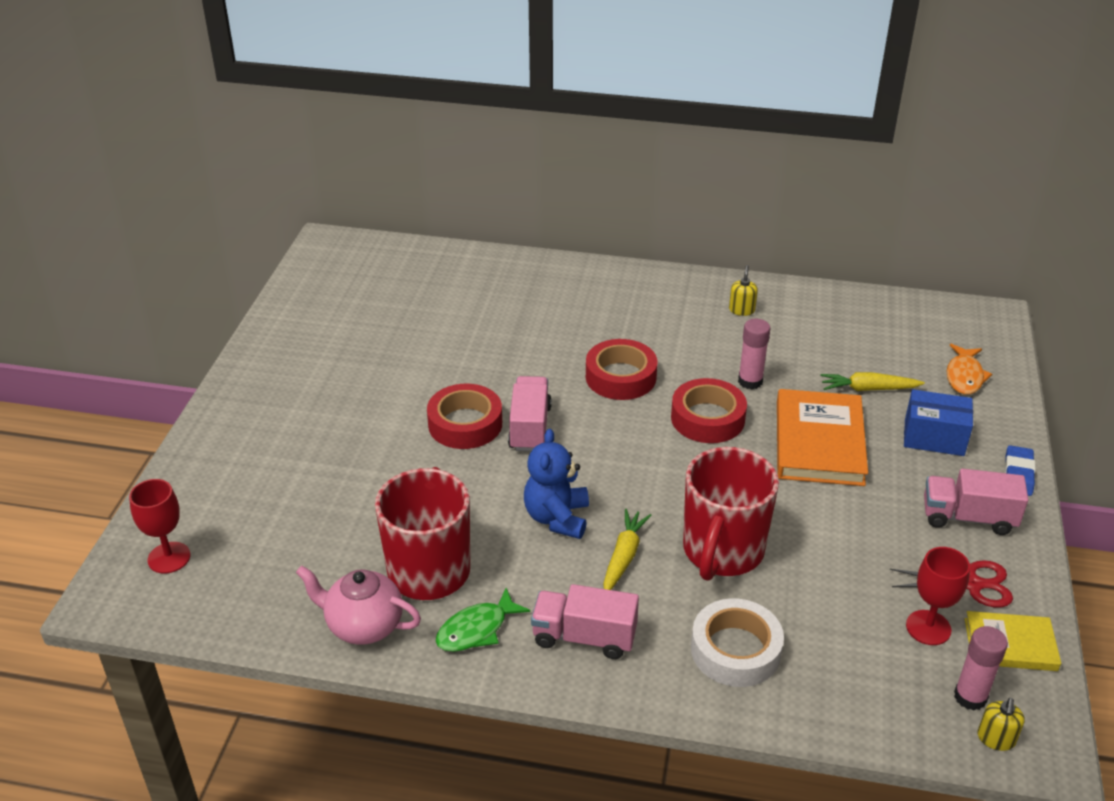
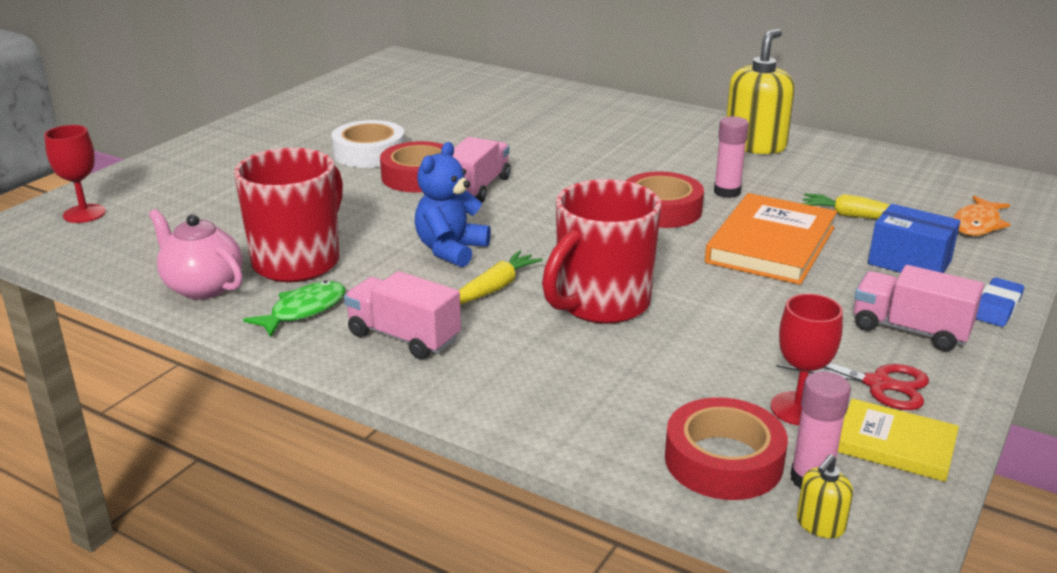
camera: 20 degrees right, 10 degrees down
(476, 629) = (303, 310): green fish -> green fish turned 150 degrees clockwise
(620, 377) = (594, 170): red tape -> red tape (723, 460)
(735, 650) = (556, 380): white tape -> white tape (369, 153)
(741, 310) = (755, 145): yellow soap dispenser -> yellow soap dispenser, size x2.28

